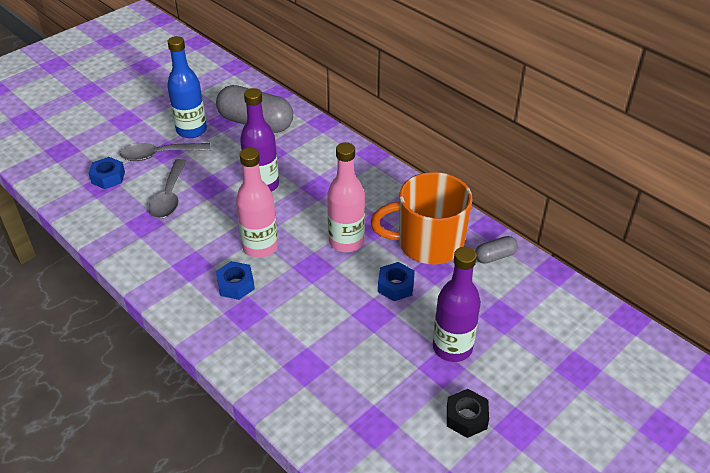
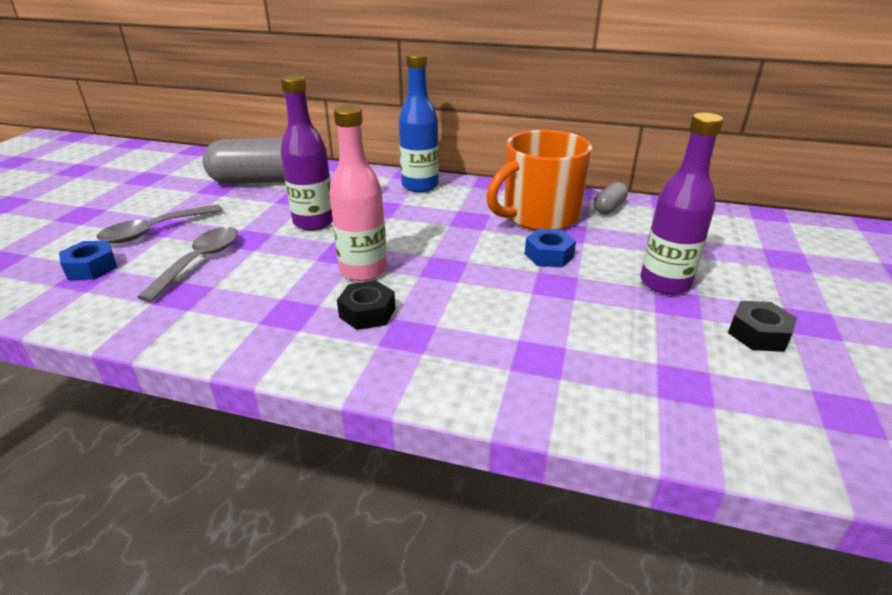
camera: 30 degrees left, 10 degrees down
(169, 197) = (200, 261): grey spoon -> grey spoon turned 135 degrees counterclockwise
(191, 130) = (182, 203): blue bottle -> blue bottle (420, 186)
(236, 285) = (367, 313): blue nut -> black nut
(346, 242) = (457, 238): pink bottle -> none

